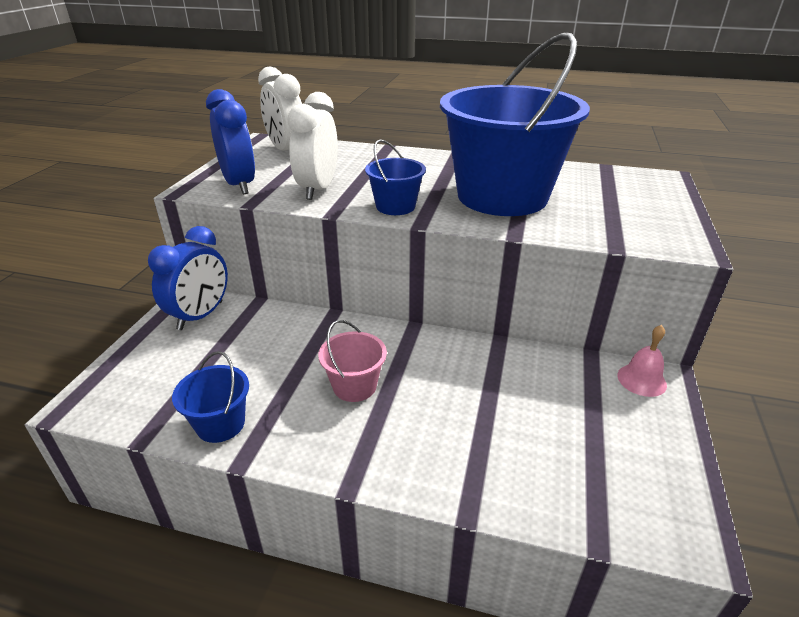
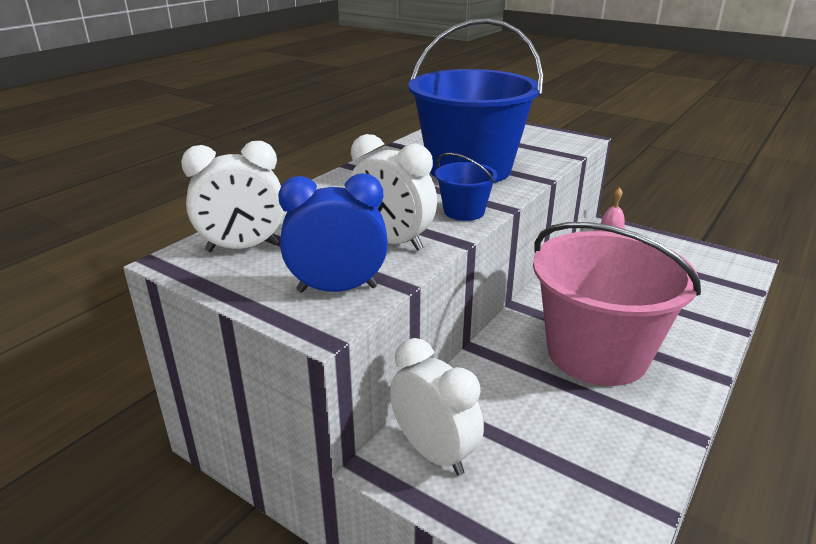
camera: 70 degrees left, 5 degrees down
(200, 316) = (434, 452): blue clock -> white clock
(220, 424) = (642, 446): blue bucket -> none
(354, 386) = (597, 353): pink bucket -> pink bucket, size x2.36

